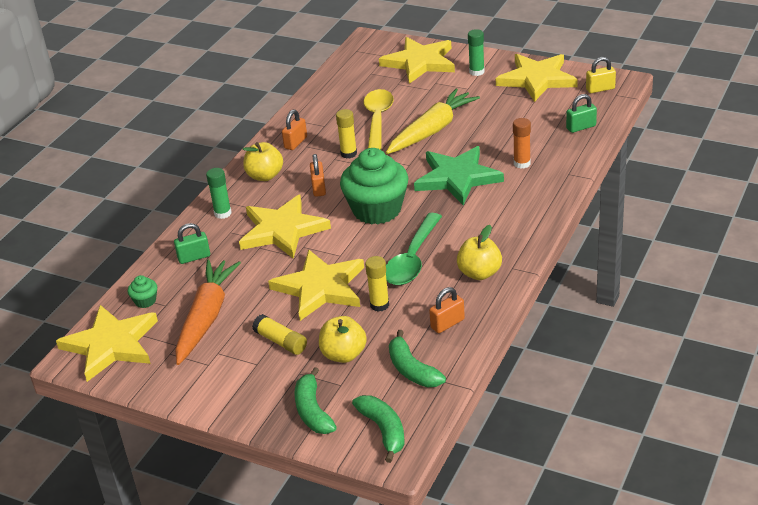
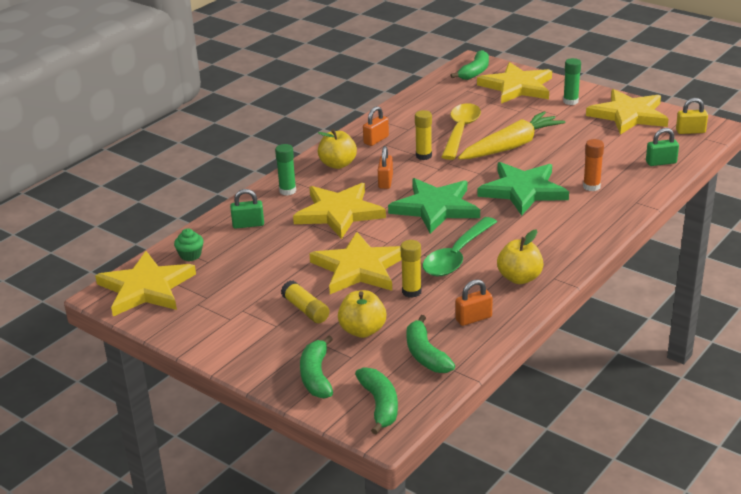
camera: 10 degrees right, 5 degrees down
(206, 317) = (242, 278): orange carrot -> none
(373, 51) = (475, 72): none -> green banana
(377, 210) = (435, 208): green cupcake -> green star

